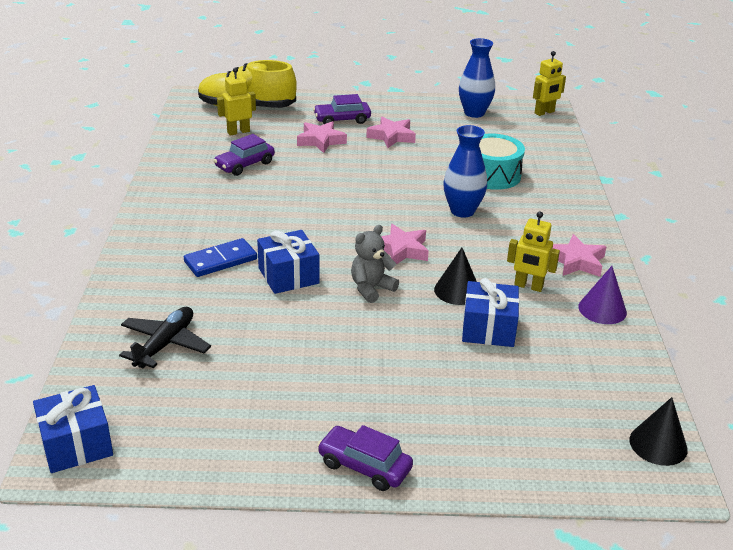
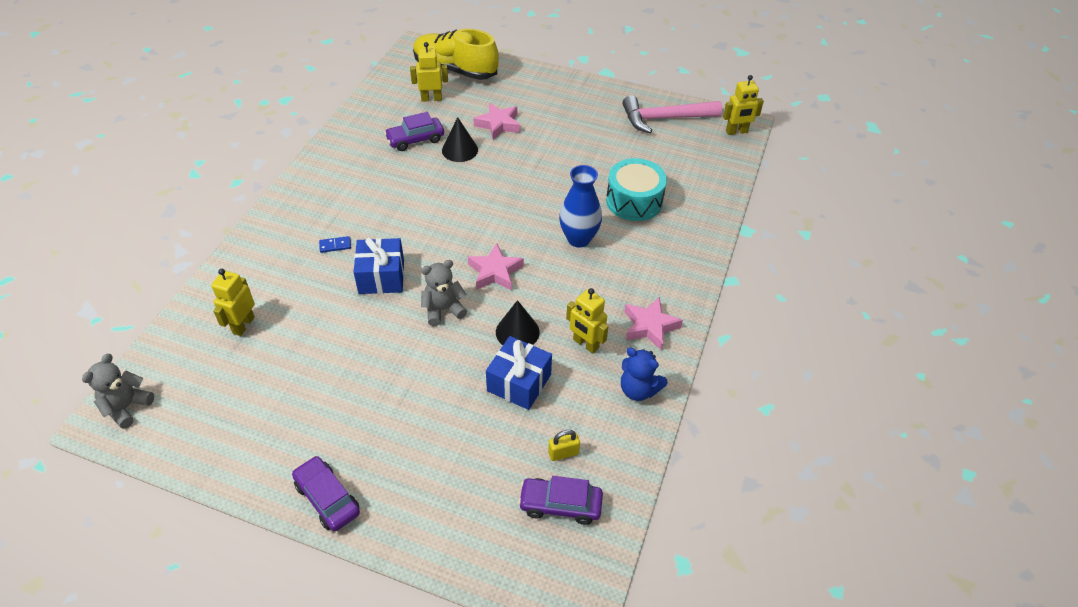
camera: 20 degrees right, 15 degrees up
(76, 444) = (127, 407): blue gift -> grey teddy bear
(165, 344) = (243, 325): black plane -> yellow robot
(220, 260) = (335, 245): blue domino -> blue domino, size x0.51
(342, 120) = (532, 102): purple car -> purple car (560, 505)
(392, 136) = (567, 132): pink star -> none
(474, 113) = (664, 118): blue vase -> pink hammer
(571, 372) = (563, 453): none -> yellow padlock
(602, 309) = (638, 390): purple cone -> blue teddy bear
(658, 444) = (591, 557): black cone -> black cone (460, 150)

